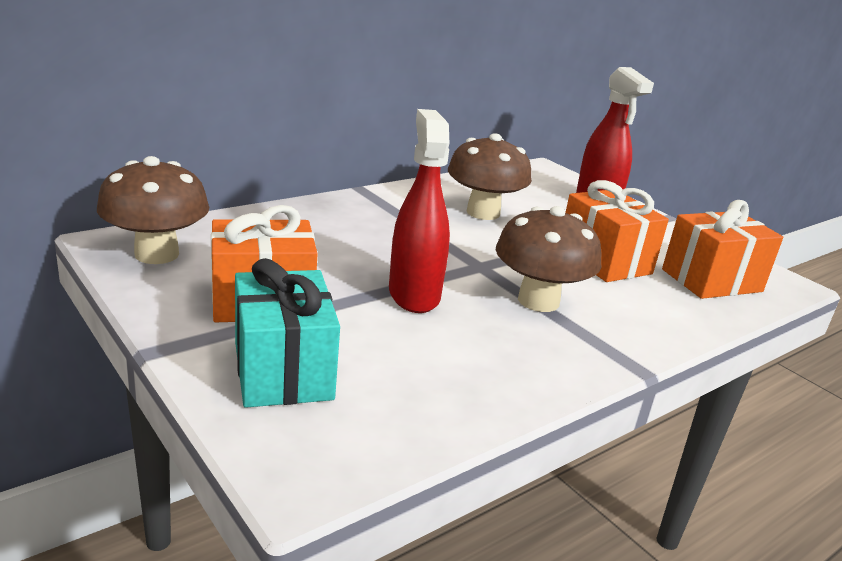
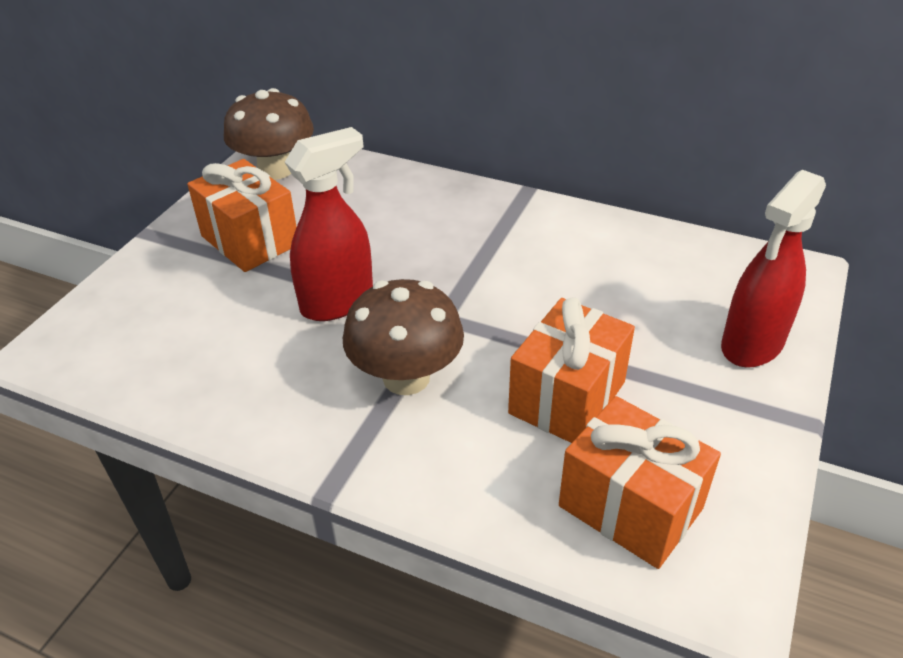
camera: 65 degrees right, 15 degrees up
(283, 371) = (161, 291): turquoise gift -> none
(483, 213) = (578, 275): brown mushroom -> none

